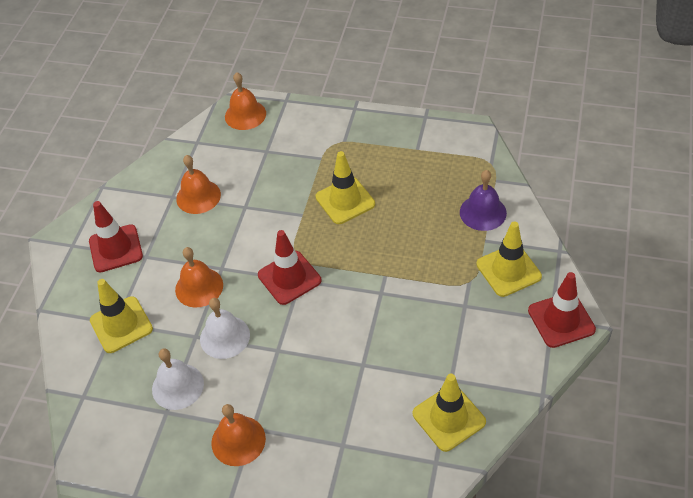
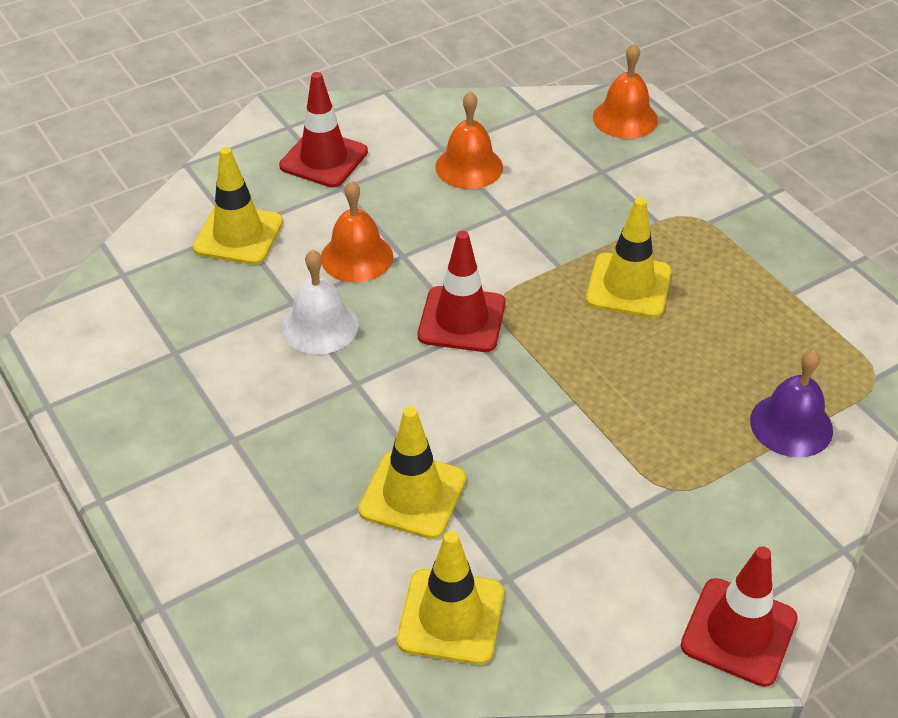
camera: 40 degrees right, 5 degrees down
(177, 386) = (215, 336): white bell -> none
(238, 440) = (204, 439): orange bell -> none
(508, 270) = (740, 517): yellow traffic cone -> yellow traffic cone (412, 494)

